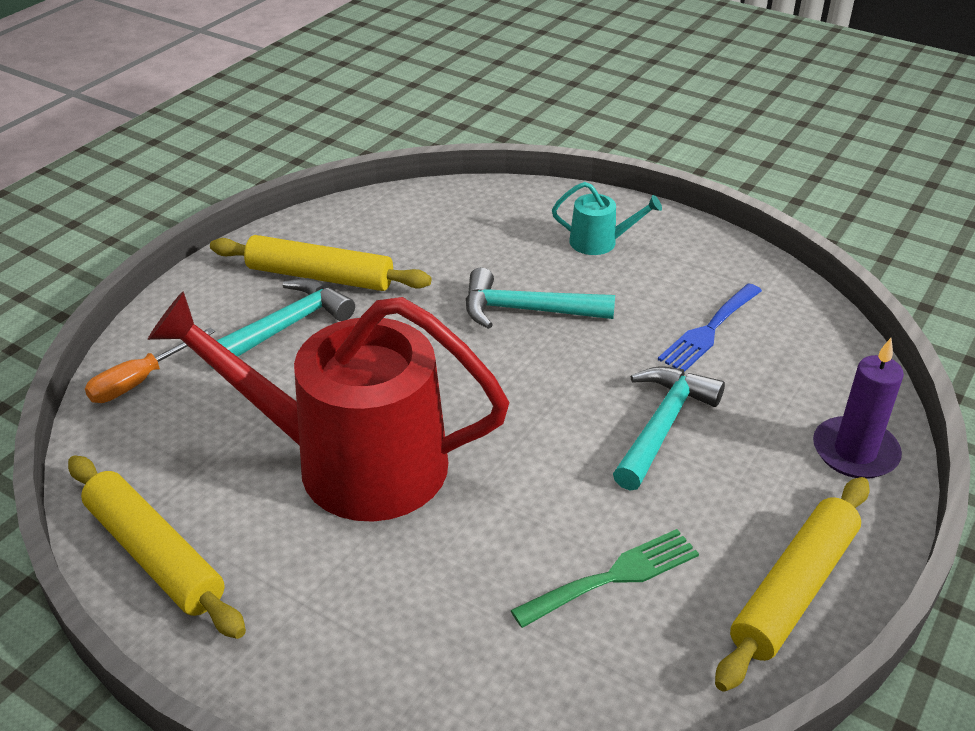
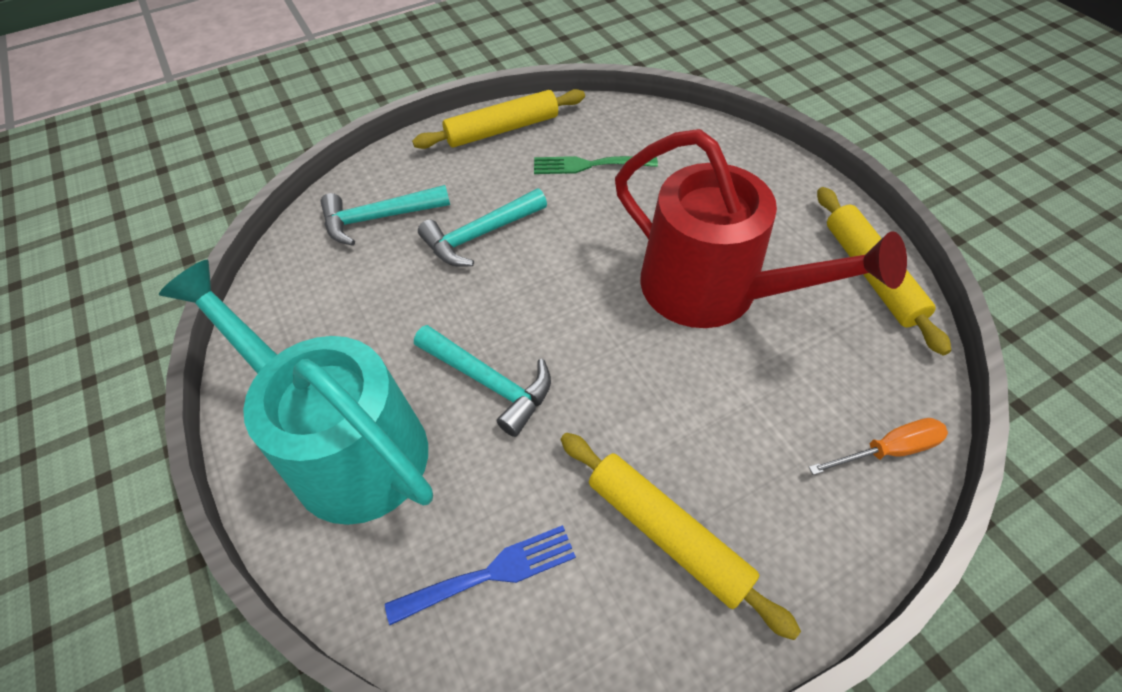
camera: 150 degrees left, 15 degrees up
(285, 327) = (728, 464): turquoise hammer -> turquoise hammer (379, 218)
(599, 242) = (346, 446): turquoise watering can -> turquoise watering can, size x2.49
(709, 330) = (367, 296): blue fork -> blue fork (491, 573)
(855, 452) = (386, 176): purple candle -> none

